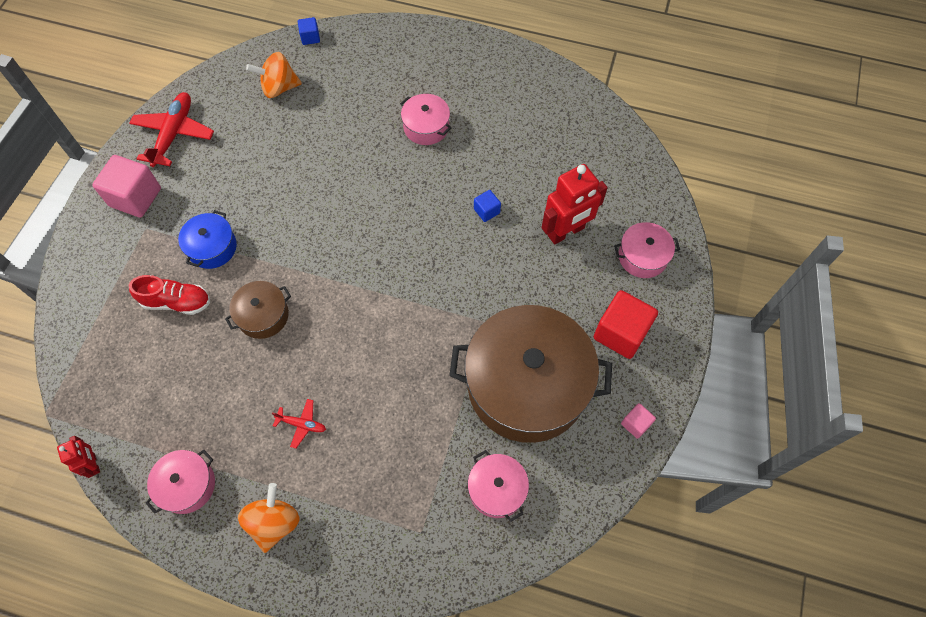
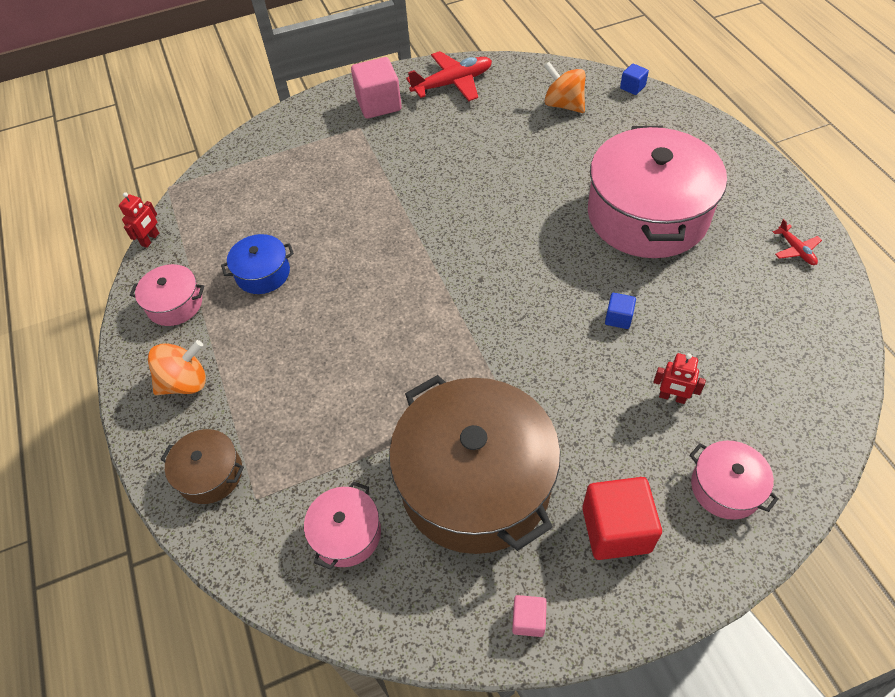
camera: 55 degrees right, 10 degrees down
(177, 302) = (318, 187): red shoe -> none
(212, 247) = (383, 172): blue pot -> blue pot (263, 273)
(263, 315) = (356, 243): brown pot -> brown pot (210, 474)
(302, 424) = (284, 337): red plane -> red plane (796, 250)
(426, 127) = (647, 215): pink pot -> pink pot, size x2.23
(566, 232) = (672, 397): red robot -> red robot, size x0.53

